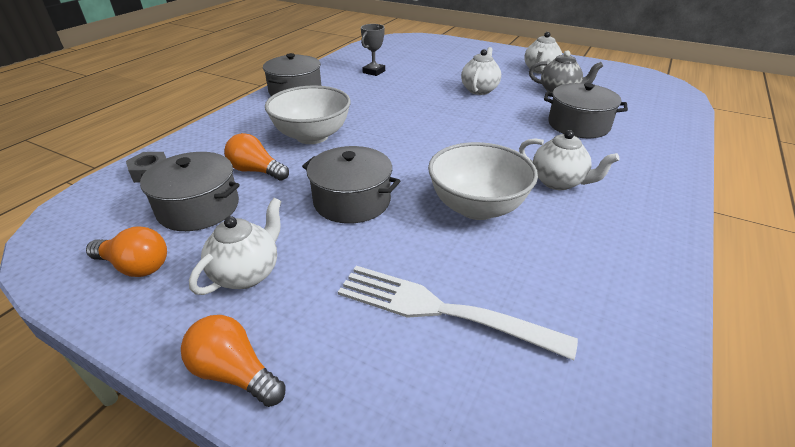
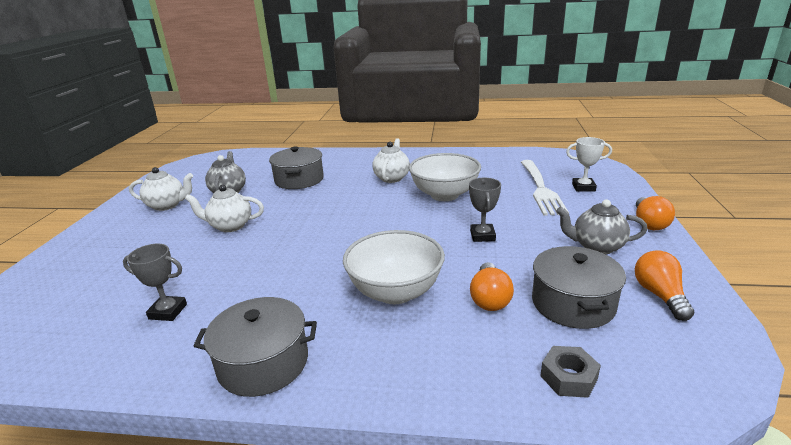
camera: 110 degrees left, 10 degrees down
(247, 273) = (596, 247): white teapot -> grey teapot
(352, 201) = (482, 236): grey pot -> grey trophy
(412, 374) = (583, 187): none -> white trophy

